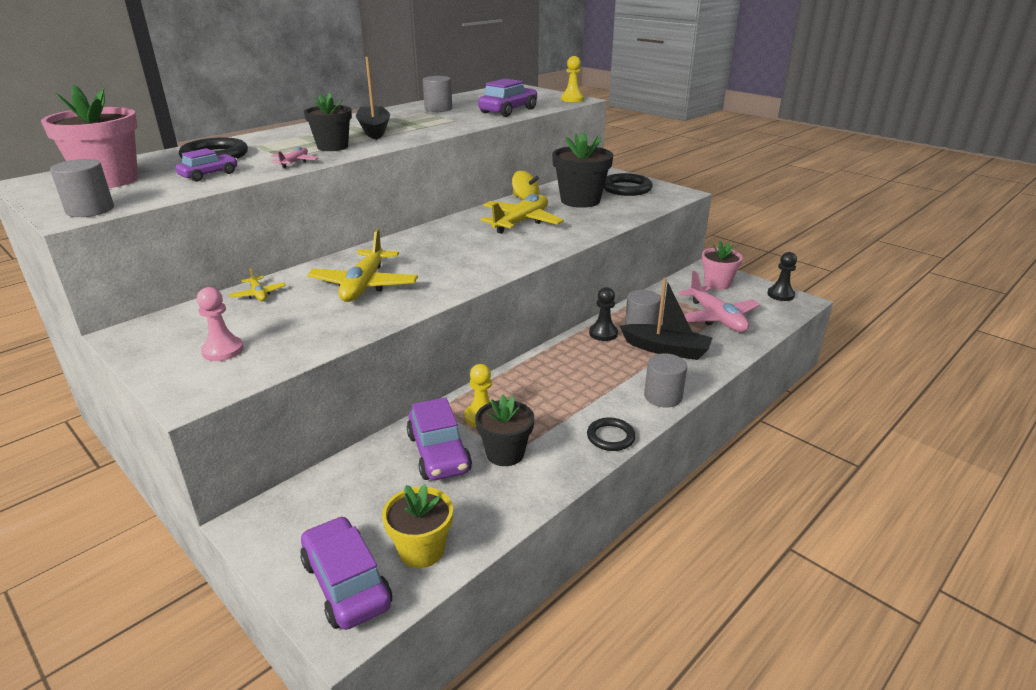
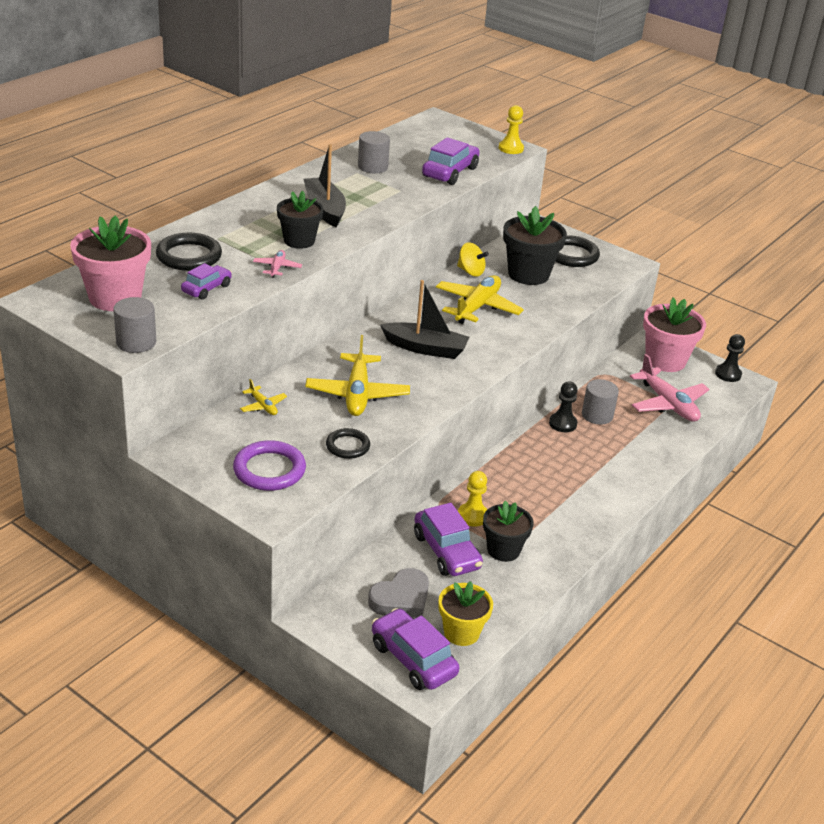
camera: 10 degrees left, 5 degrees up
(223, 350) = (269, 470): pink pawn -> purple ring
(364, 505) = (401, 599): none -> grey heart
(610, 437) = (589, 532): black ring -> black ring (348, 446)
(663, 396) = (628, 491): grey cylinder -> none
(666, 349) = (625, 441): black boat -> black boat (425, 348)
(717, 284) = (665, 360): pink flower pot -> pink flower pot, size x1.52

